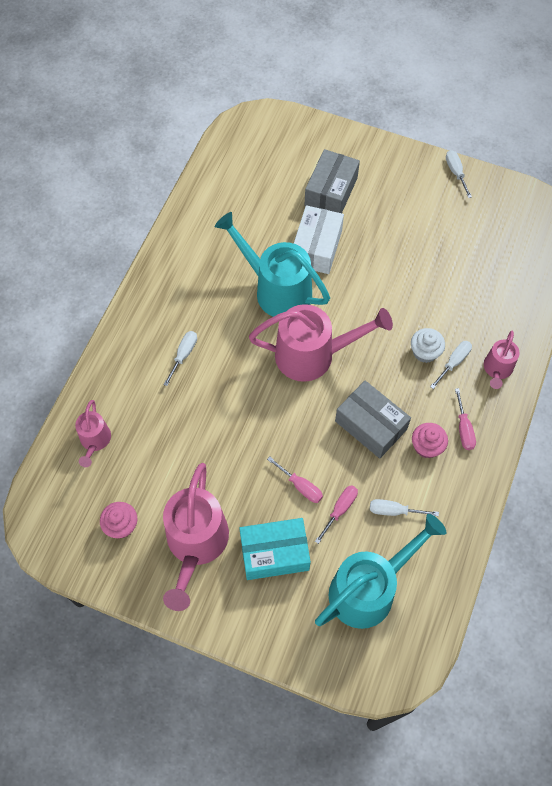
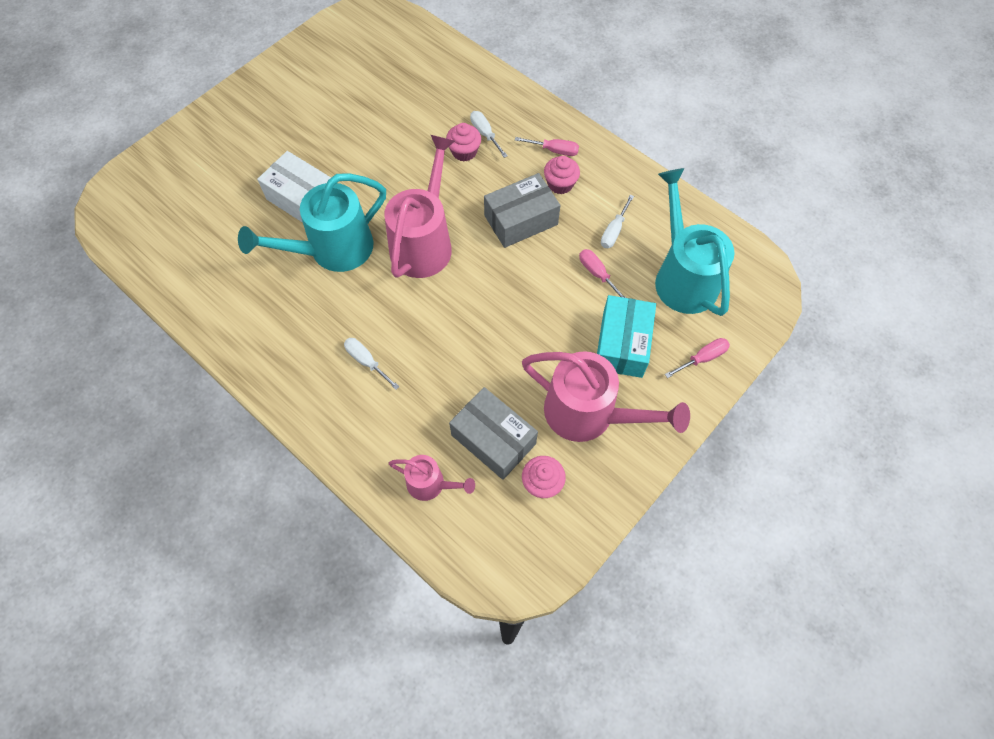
camera: 70 degrees left, 0 degrees up
(300, 486) = (561, 299): pink screwdriver -> pink screwdriver (702, 358)
(331, 192) = (243, 165): grey box -> grey box (493, 439)
(425, 352) = (464, 151): white cupcake -> pink cupcake
(456, 173) = (284, 60): white screwdriver -> none
(497, 370) = (507, 106): pink watering can -> none

